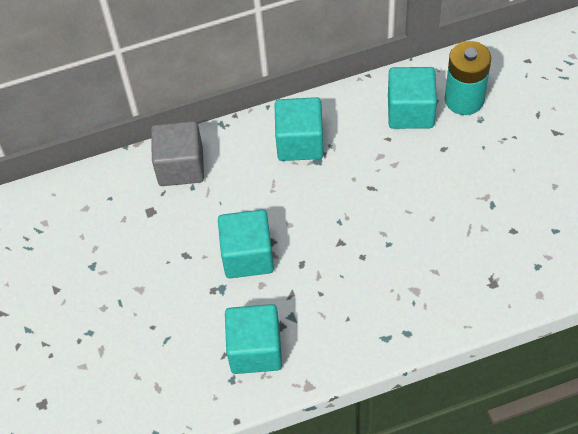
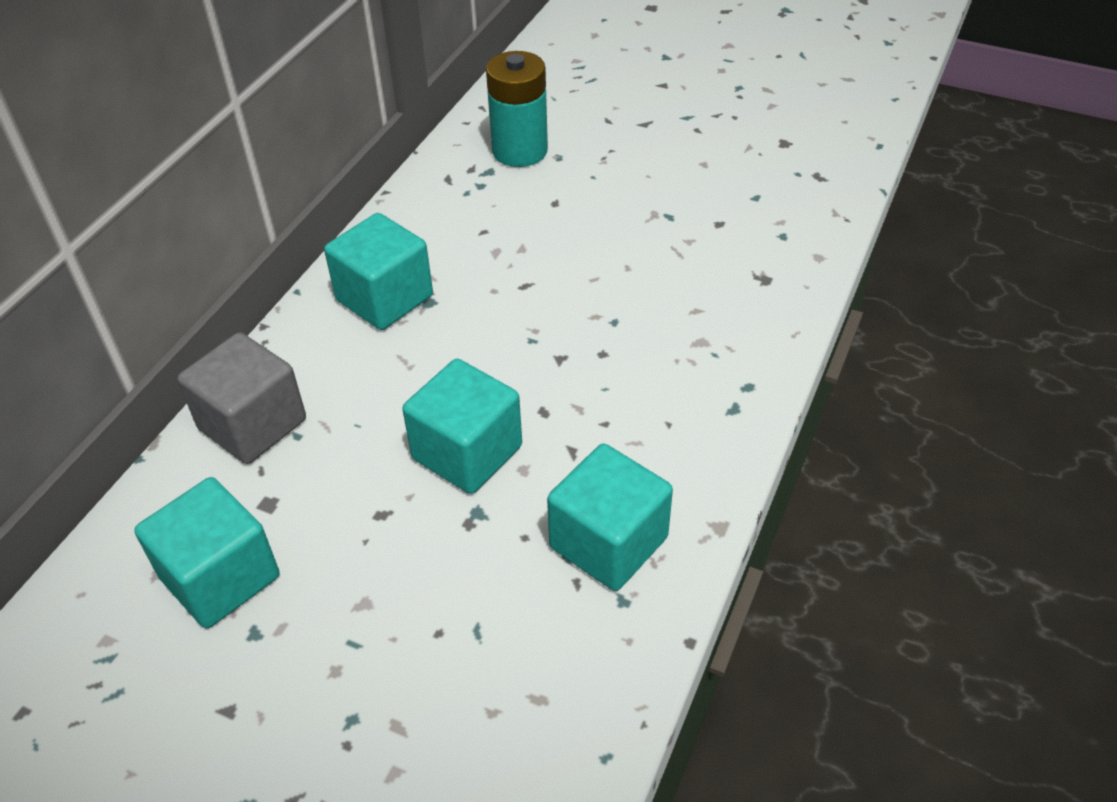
camera: 50 degrees left, 10 degrees down
(410, 111) = (476, 193): turquoise cube -> turquoise cube (220, 577)

